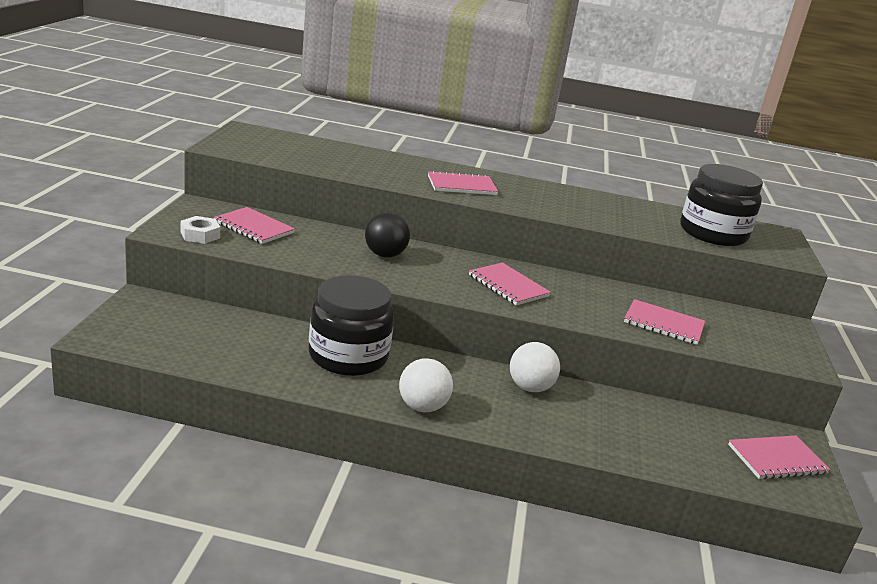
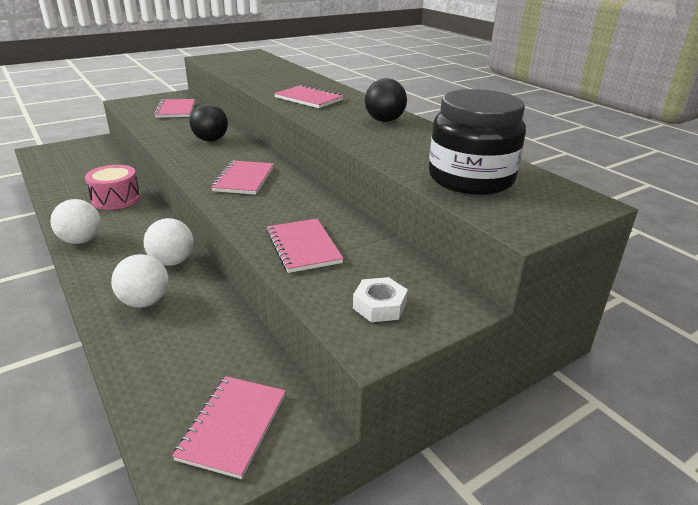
camera: 50 degrees right, 5 degrees up
(200, 235) = (138, 107): white nut -> white nut (379, 305)
(348, 356) = (116, 199): black jar -> pink drum
(564, 196) = (384, 120): none -> black ball
(584, 425) = (145, 302): none -> white ball
(777, 459) = (233, 426): pink notebook -> pink notebook turned 75 degrees clockwise

